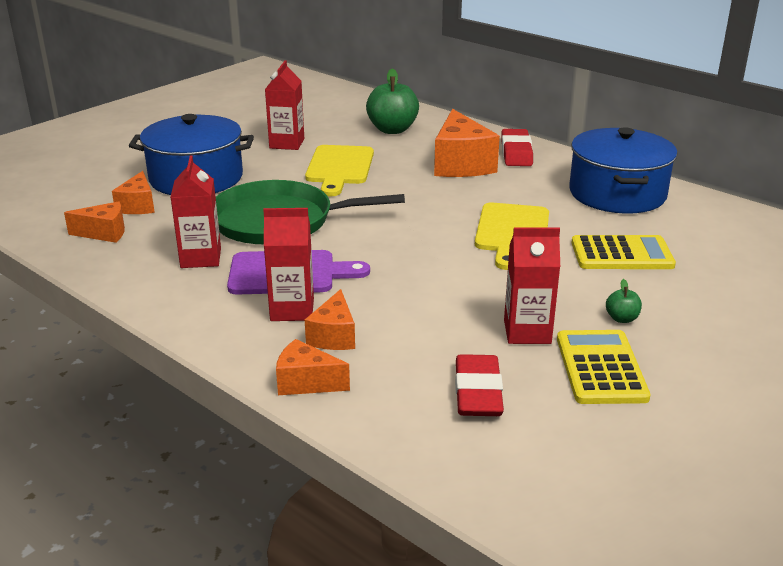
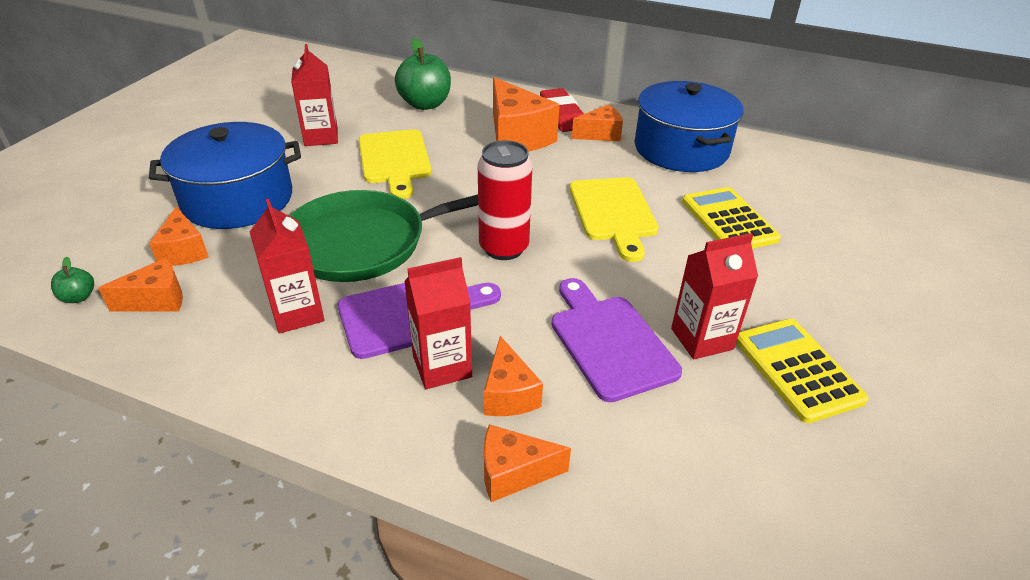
camera: 20 degrees left, 10 degrees up
(394, 242) = (504, 248): none -> red can
(442, 319) = (609, 342): none -> purple cutting board
(478, 392) = (702, 435): red eraser -> none
(543, 172) = (600, 134): none -> orange cheese
(621, 254) = (728, 220): yellow calculator -> yellow calculator turned 90 degrees counterclockwise
(621, 318) = (777, 301): green apple -> green apple (79, 297)

